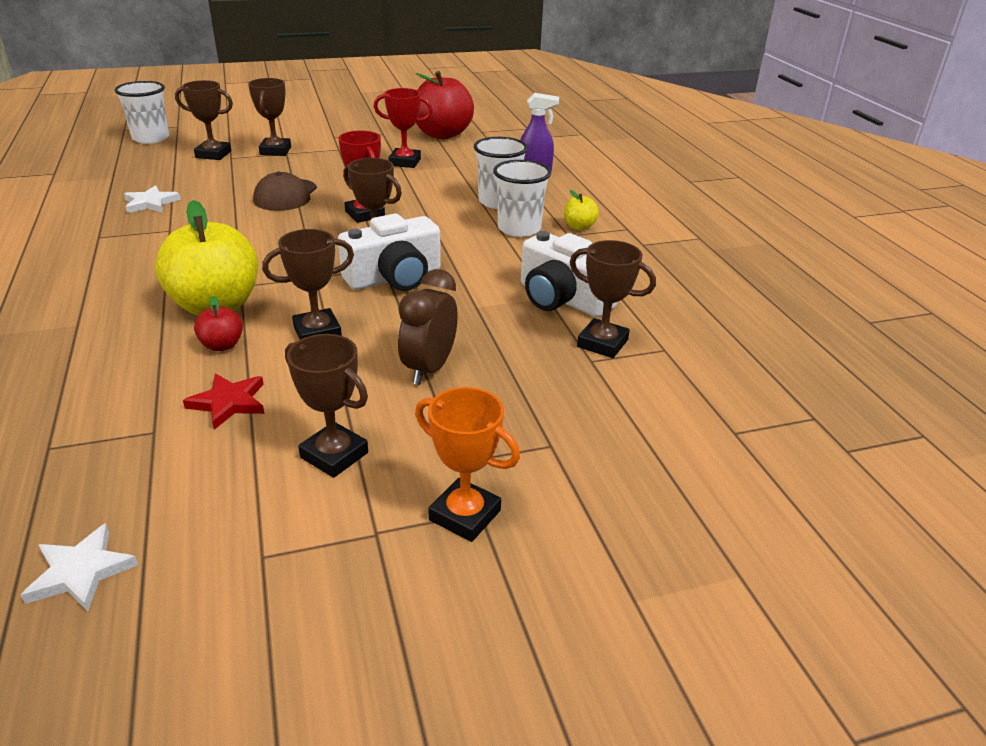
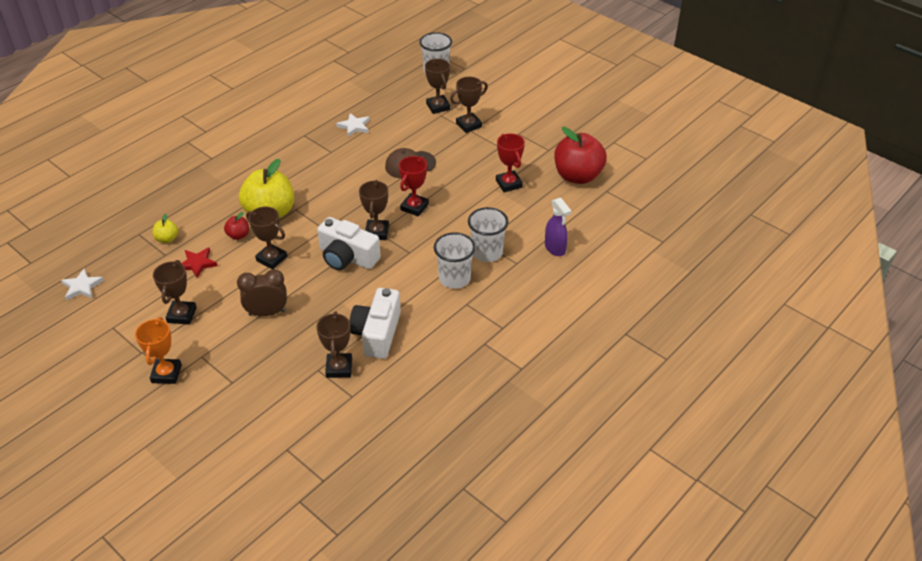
camera: 60 degrees right, 10 degrees up
(579, 227) = (483, 304): yellow apple -> yellow apple (167, 239)

